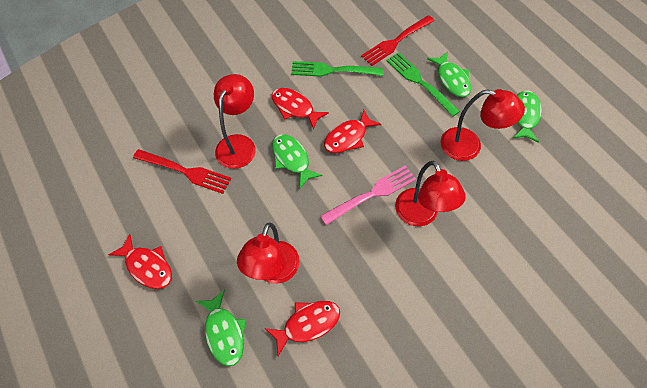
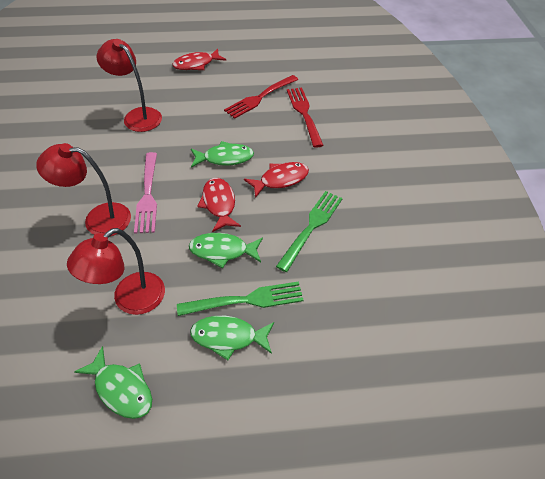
camera: 115 degrees right, 10 degrees down
(224, 332) = (119, 83): green fish -> green fish (222, 251)
(239, 144) = (265, 132): red lamp -> none
(307, 324) = (85, 119): red fish -> none
(396, 41) = (324, 309): red fork -> red fork (304, 114)

